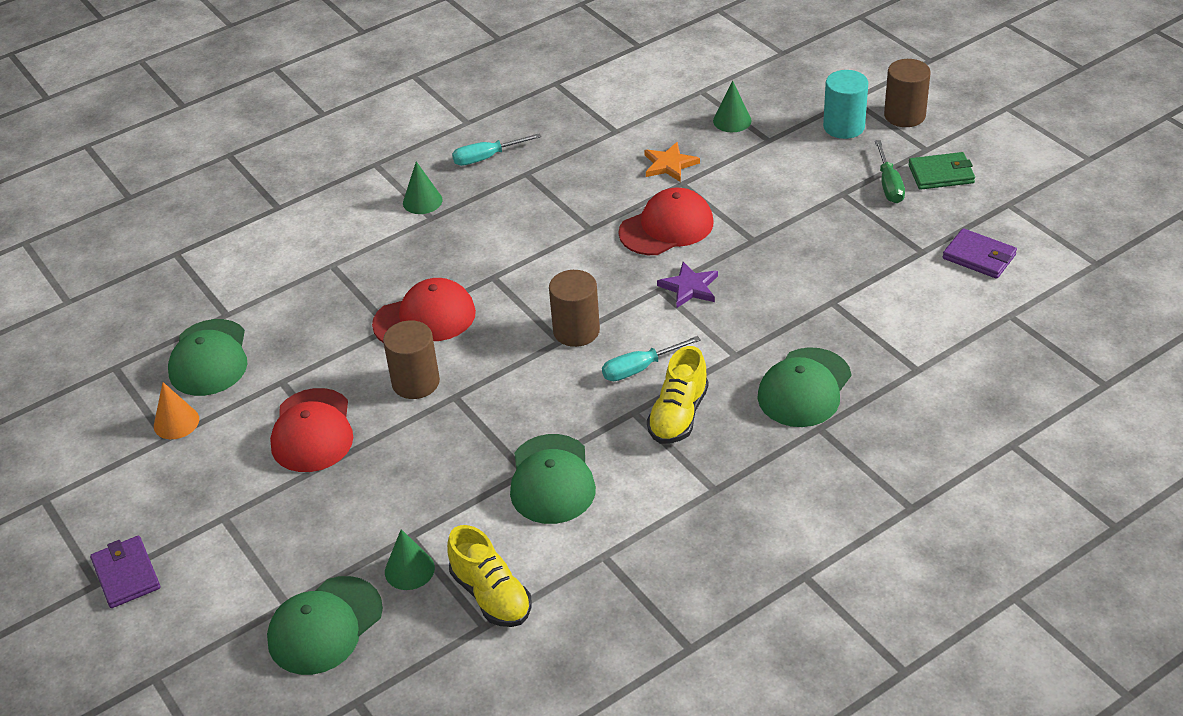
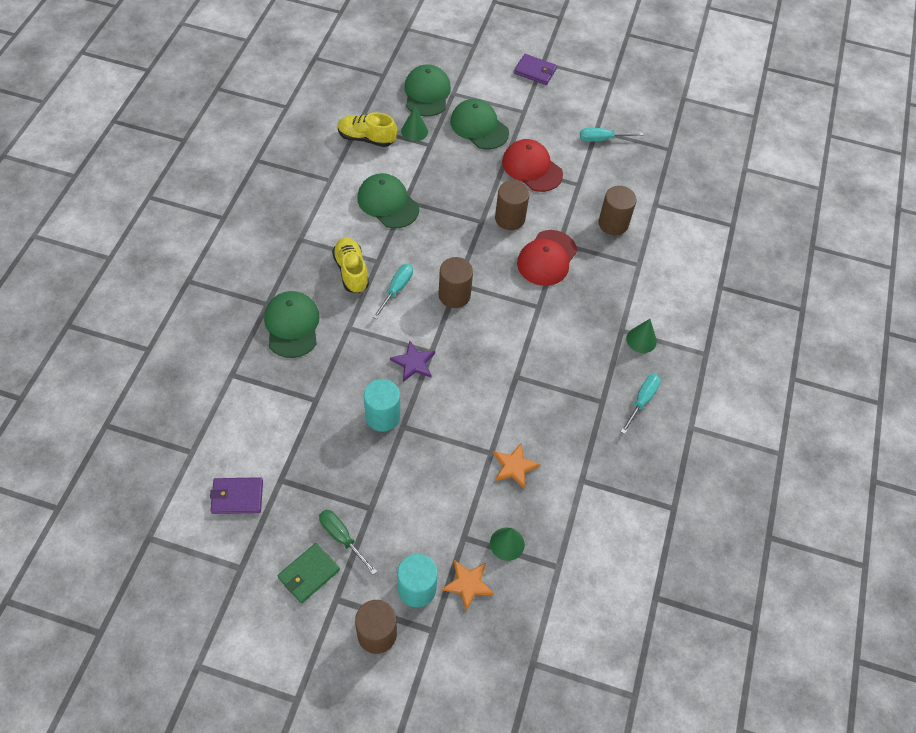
camera: 135 degrees right, 15 degrees up
(176, 422) = (602, 139): orange cone -> turquoise screwdriver
(209, 358) = (630, 177): green cap -> green cap (479, 127)
(302, 317) = (613, 223): none -> brown cylinder
(666, 227) = (468, 405): red cap -> none
(768, 256) = (382, 416): none -> turquoise cylinder
(793, 112) = (468, 584): none -> orange star

